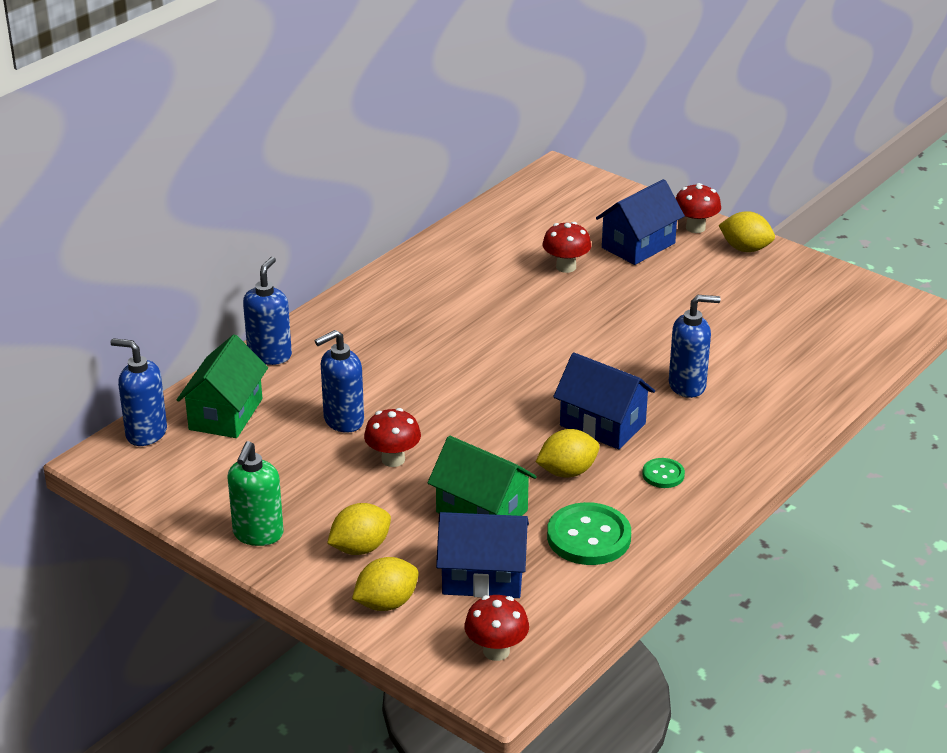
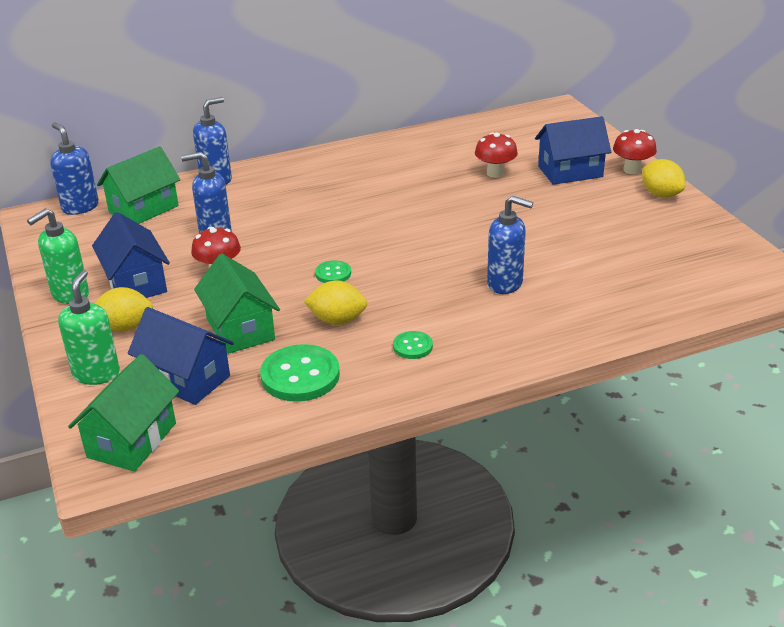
camera: 30 degrees right, 0 degrees up
(386, 603) = (96, 373): yellow lemon -> green soap dispenser
(496, 651) = (132, 440): red mushroom -> green house
(513, 425) = (333, 273): none -> green button
(602, 425) = (403, 293): blue house -> blue house (136, 283)

